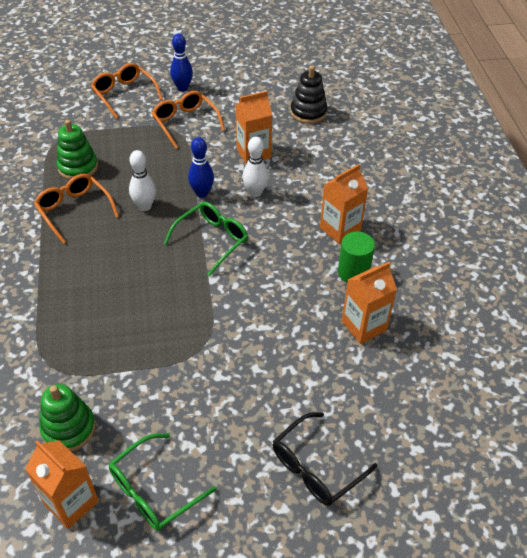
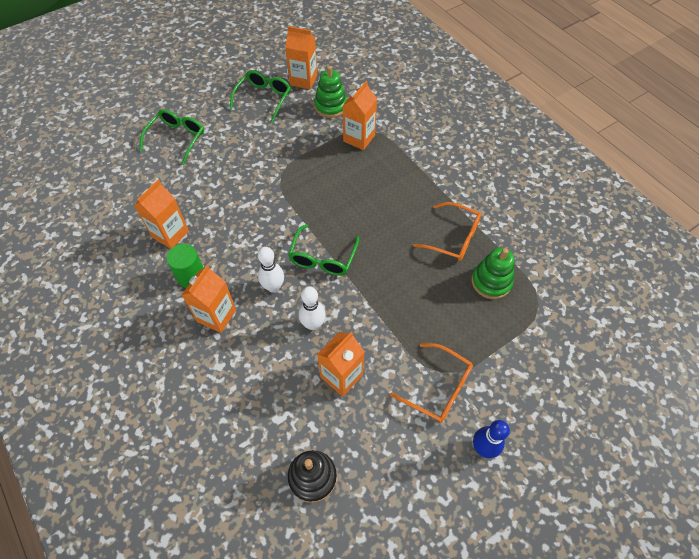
camera: 155 degrees right, 10 degrees up
(72, 359) = (359, 138): none -> orange carton
(124, 94) = (536, 402): orange glasses -> none
(144, 206) = (400, 266): white bowling pin -> white bowling pin (273, 287)
(202, 193) = (361, 302): blue bowling pin -> none
(316, 467) = (177, 139): black glasses -> green glasses

